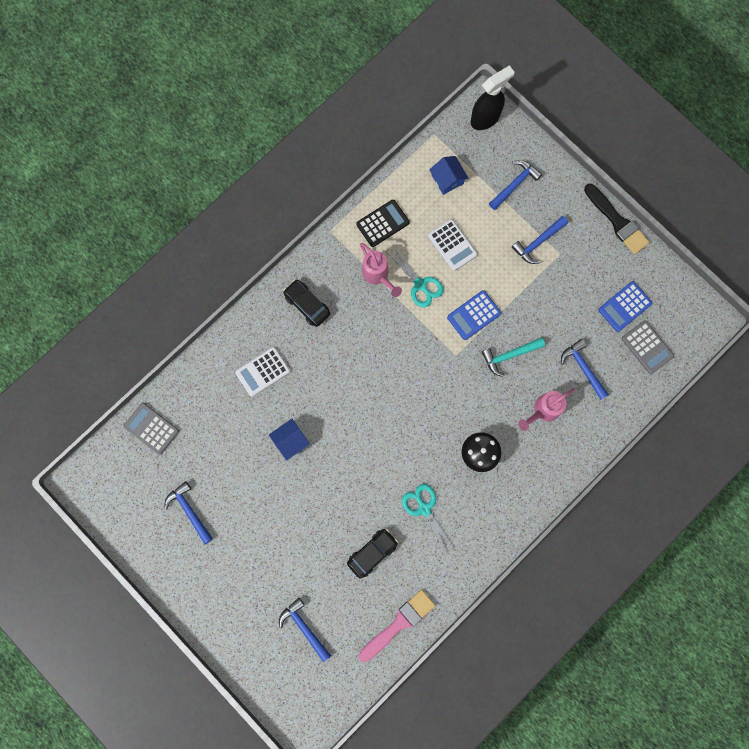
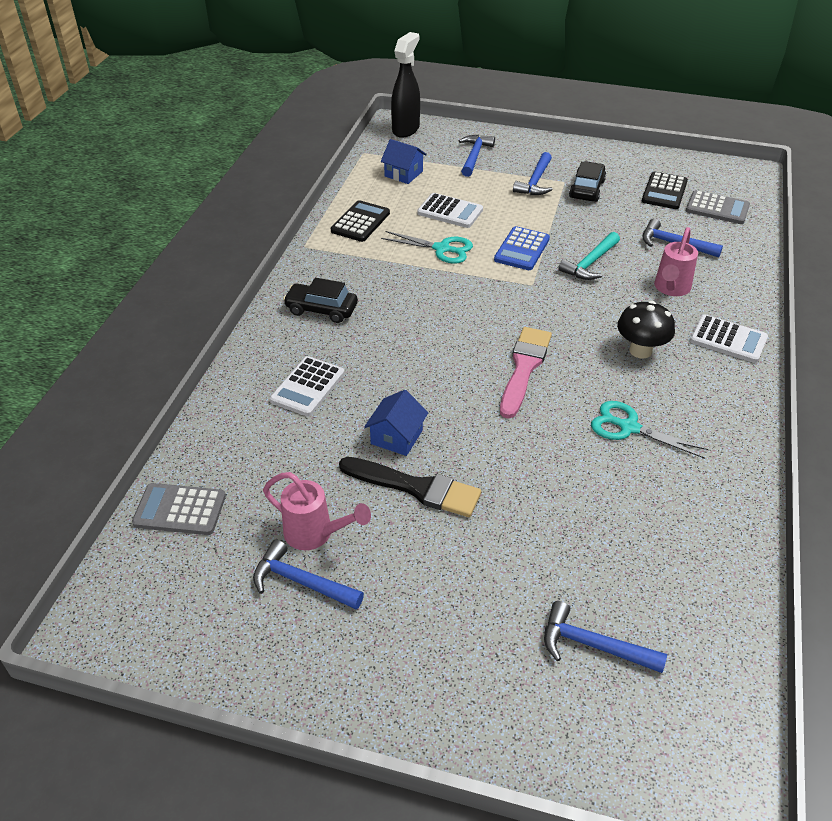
camera: 30 degrees left, 35 degrees down
(372, 553) = (607, 504): black car -> black car (587, 189)
(378, 275) = (388, 259): pink watering can -> pink watering can (316, 534)
(399, 623) = (720, 567): pink brush -> pink brush (524, 368)
(541, 475) = (728, 339): none -> white calculator
(617, 221) = (595, 146): black brush -> black brush (416, 488)
(624, 306) = (664, 191): blue calculator -> black calculator

